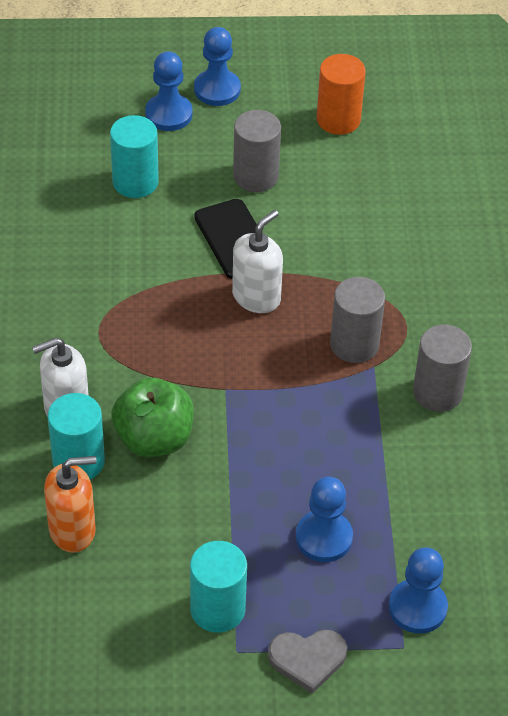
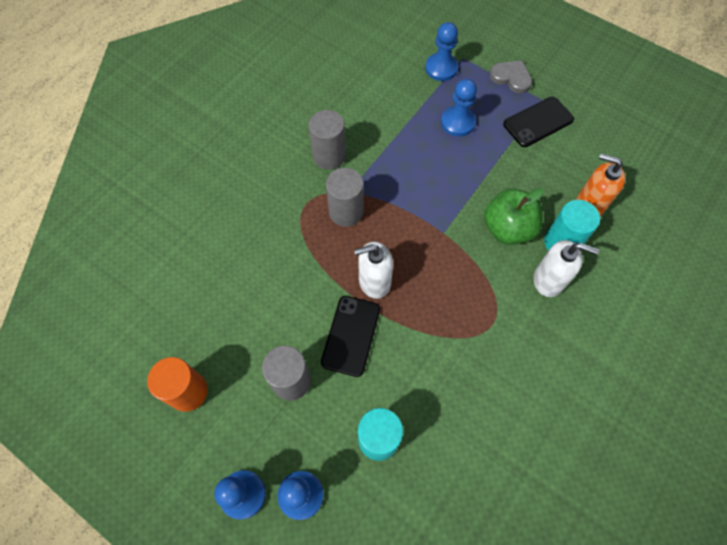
camera: 140 degrees left, 15 degrees up
(217, 609) = (538, 122): turquoise cylinder -> black phone

